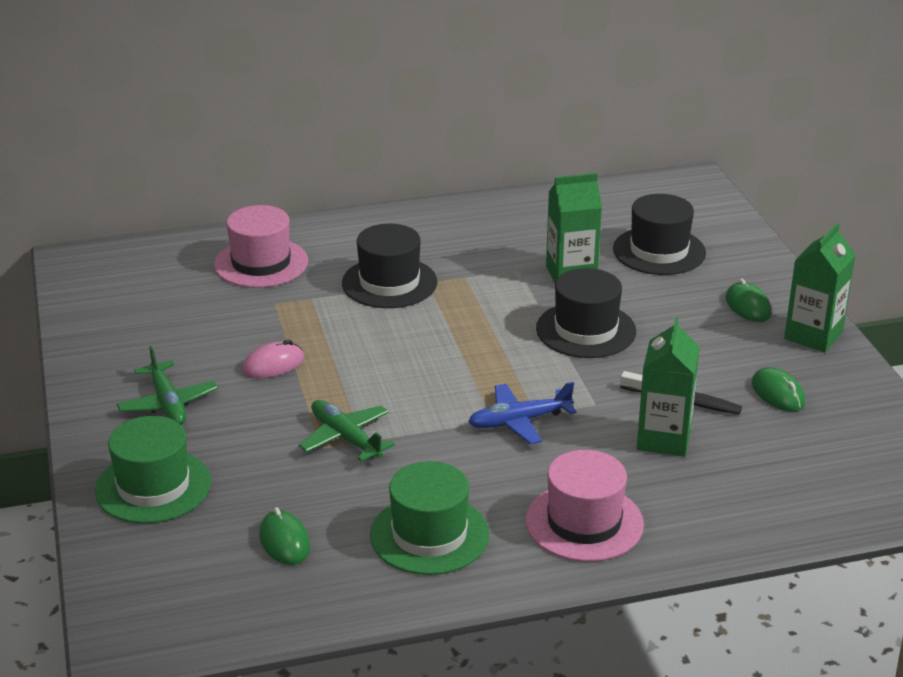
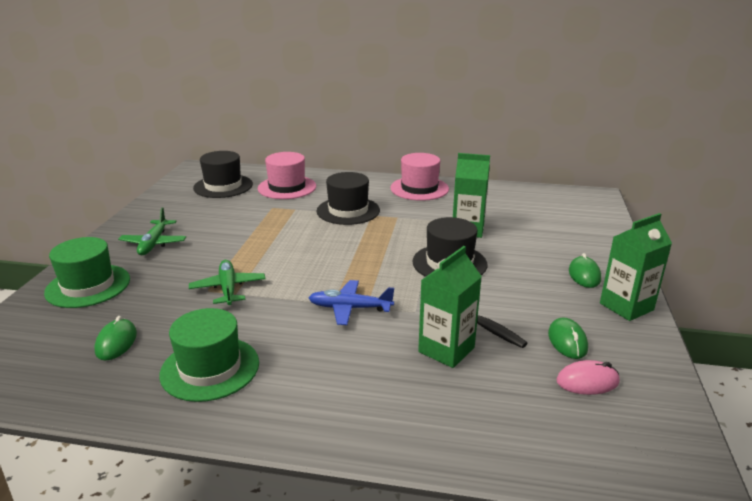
camera: 25 degrees right, 5 degrees down
(273, 364) = (234, 237): pink mouse -> pink mouse (587, 381)
(584, 522) = (328, 395): pink hat -> pink hat (419, 188)
(659, 251) = (541, 229): black hat -> black hat (223, 186)

